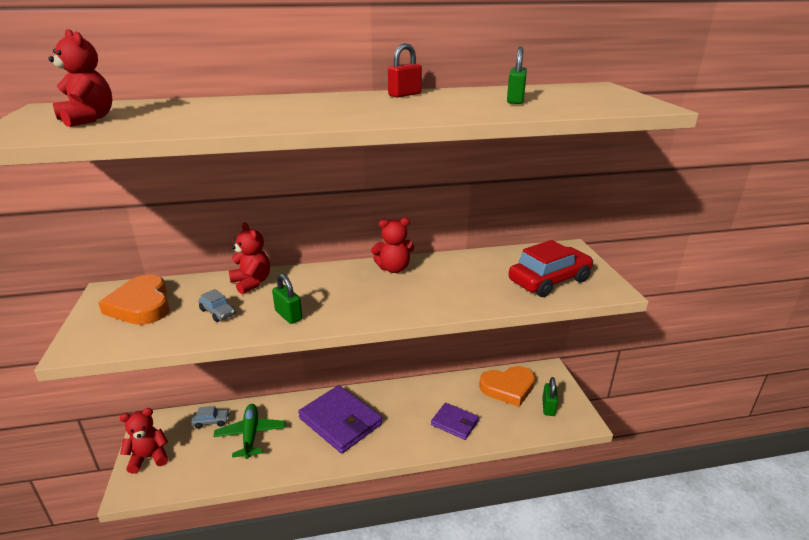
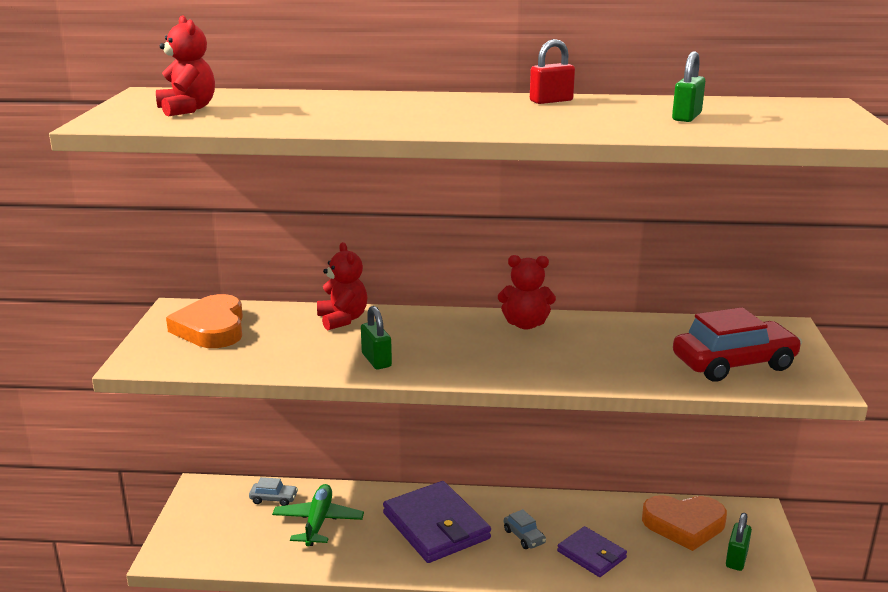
camera: 15 degrees right, 5 degrees down
(149, 457) = (193, 525): red teddy bear -> none
(218, 312) = (295, 346): grey car -> grey car (524, 536)

